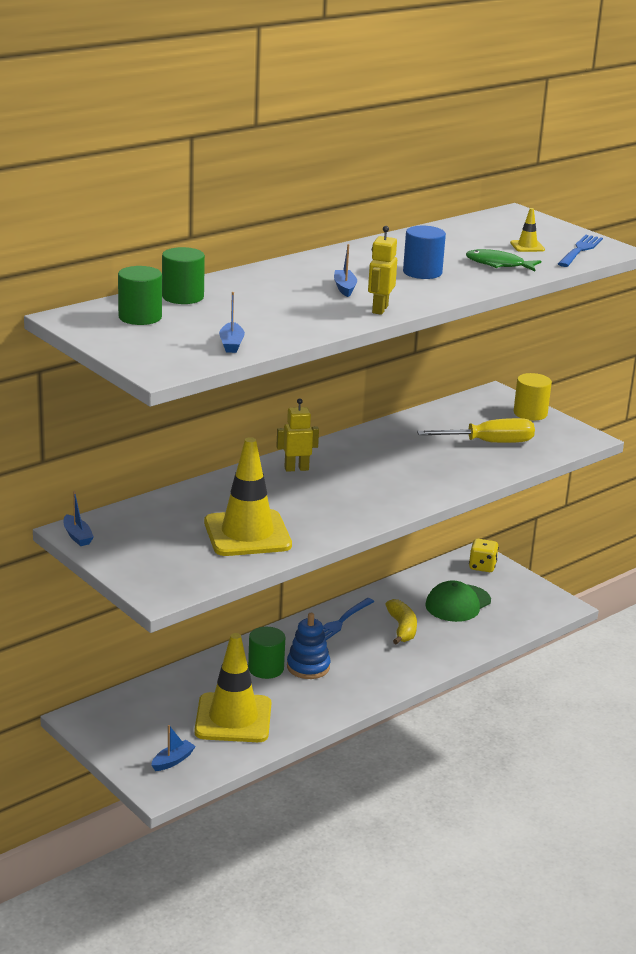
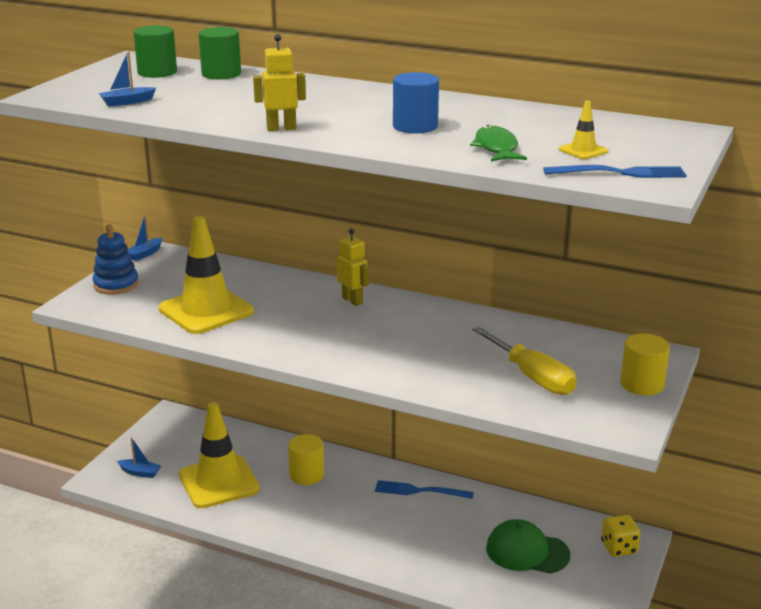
camera: 65 degrees right, 0 degrees up
(266, 668) = (306, 475): green cylinder -> yellow cylinder
(308, 667) = (328, 496): blue stacking toy -> blue stacking toy (116, 285)
(344, 288) = (322, 110): blue boat -> none
(402, 628) = (444, 529): yellow banana -> none

